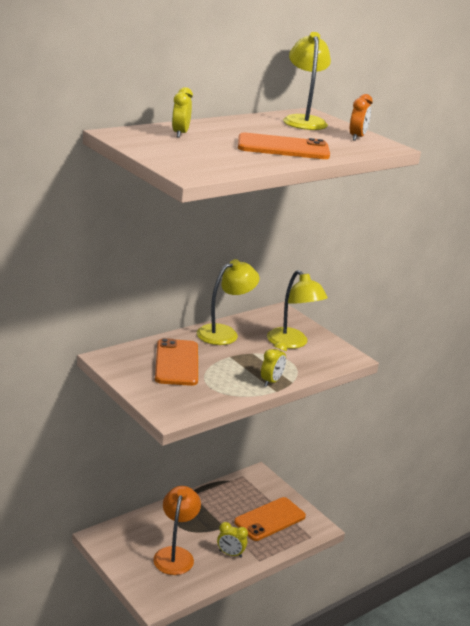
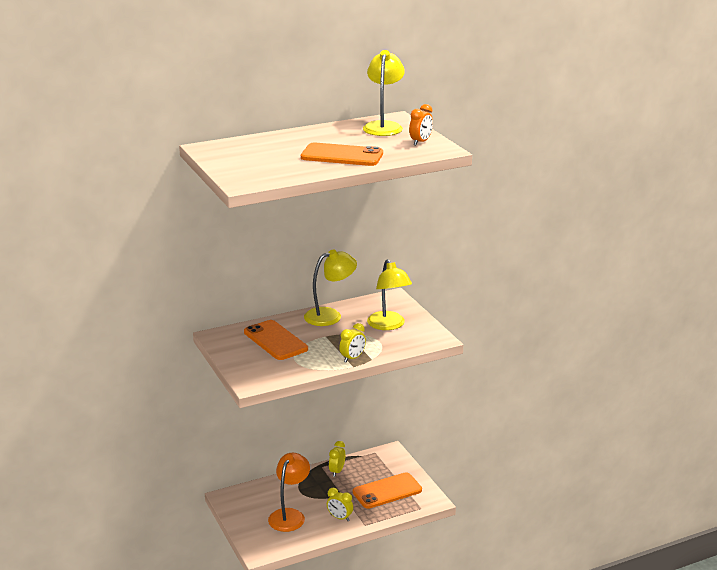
camera: 15 degrees right, 0 degrees up
(177, 363) = (275, 341): orange phone -> orange phone turned 45 degrees counterclockwise
(180, 134) = (259, 145): yellow clock -> yellow clock (337, 471)

